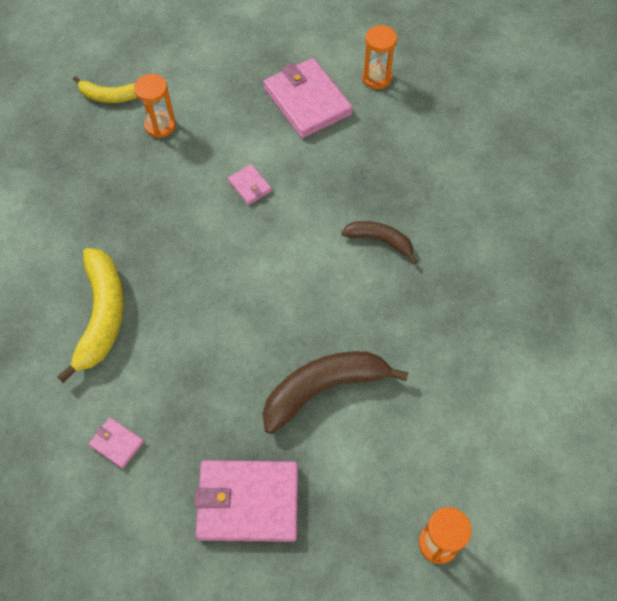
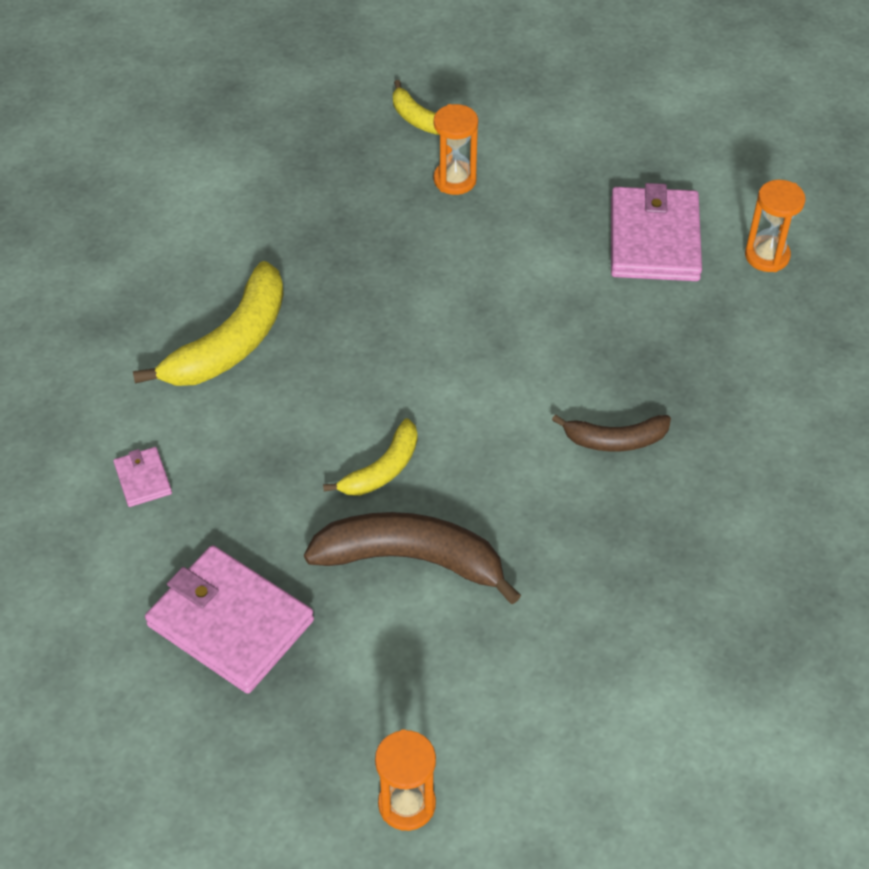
camera: 35 degrees right, 10 degrees down
(250, 186) = (506, 297): pink wallet -> none
(262, 342) = (382, 469): none -> yellow banana
(380, 241) = (615, 440): brown banana -> brown banana turned 120 degrees clockwise

